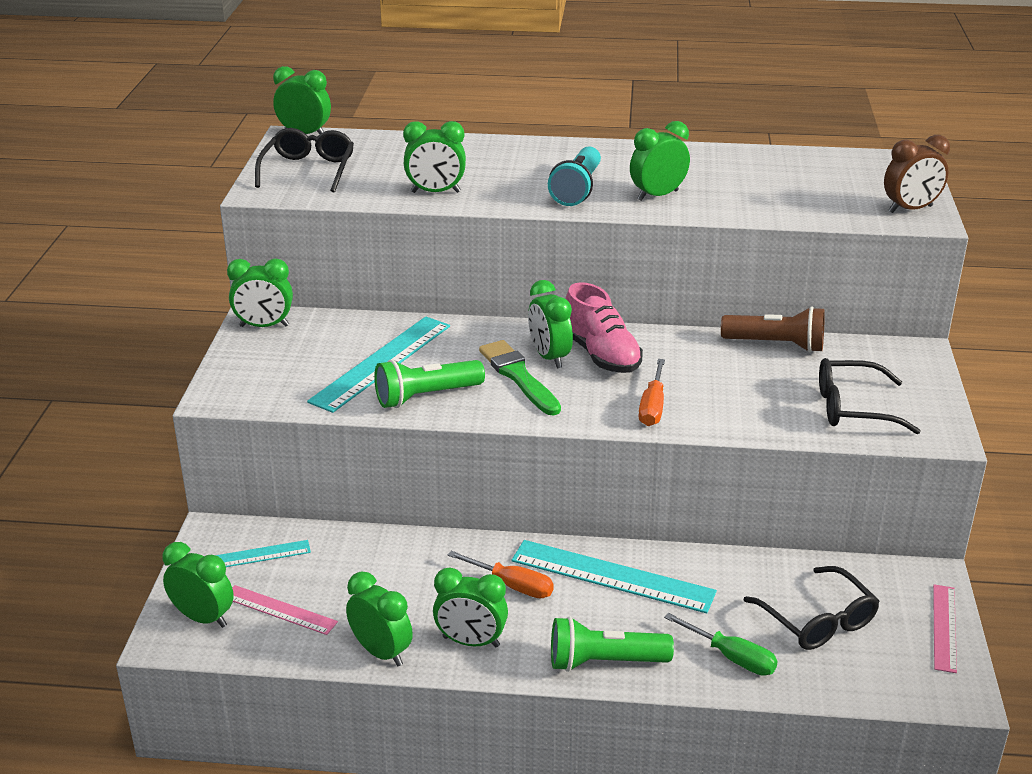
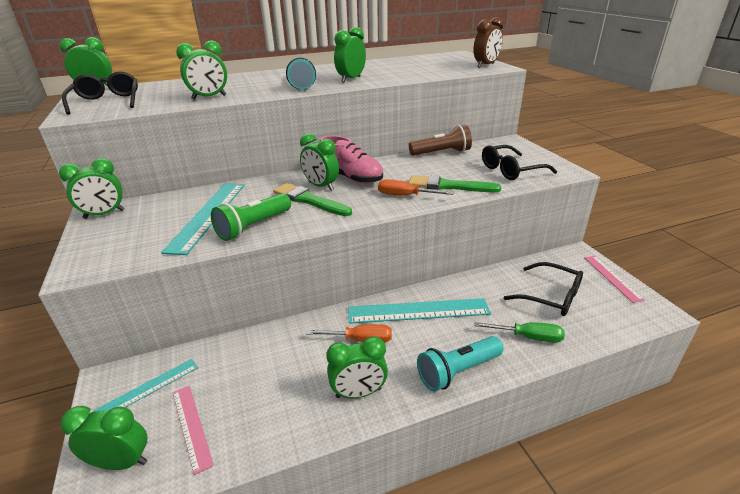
camera: 25 degrees left, 0 degrees up
(280, 610) = (191, 426): pink ruler -> pink ruler turned 60 degrees clockwise
(381, 652) = (295, 430): green clock -> none
(604, 662) = (457, 371): green flashlight -> turquoise flashlight
(652, 406) = (405, 196): orange screwdriver -> orange screwdriver turned 120 degrees clockwise
(729, 408) = (449, 186): none -> green brush

